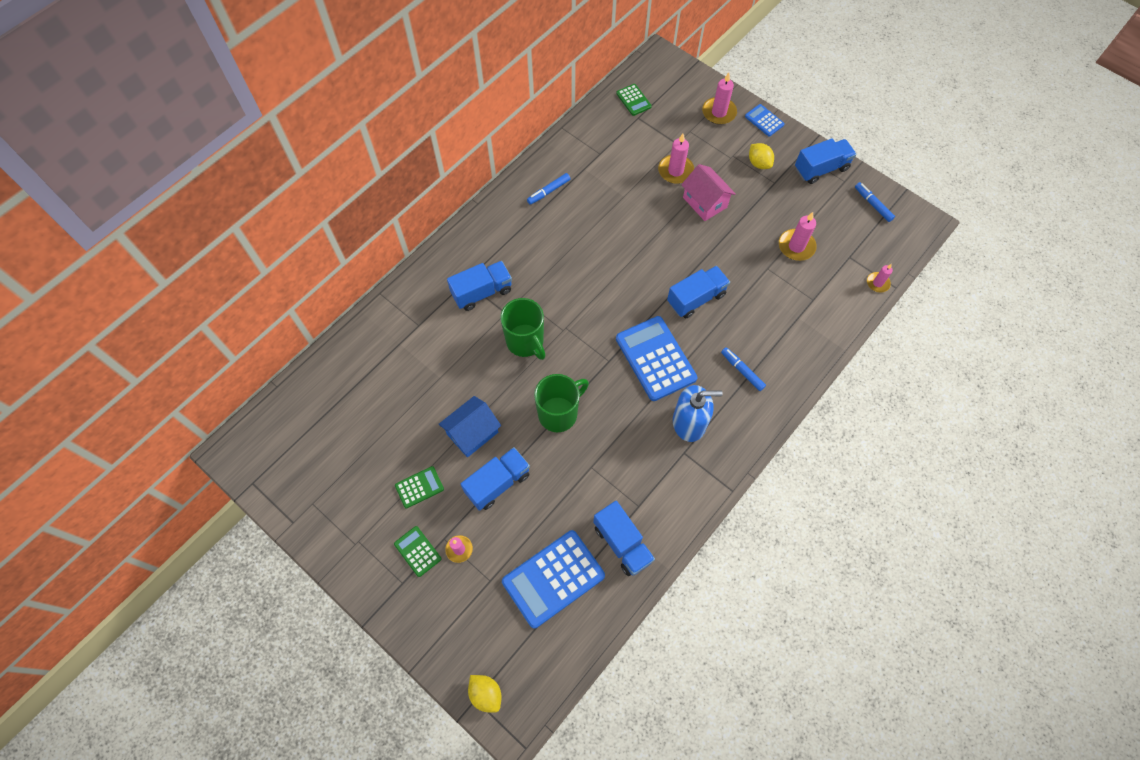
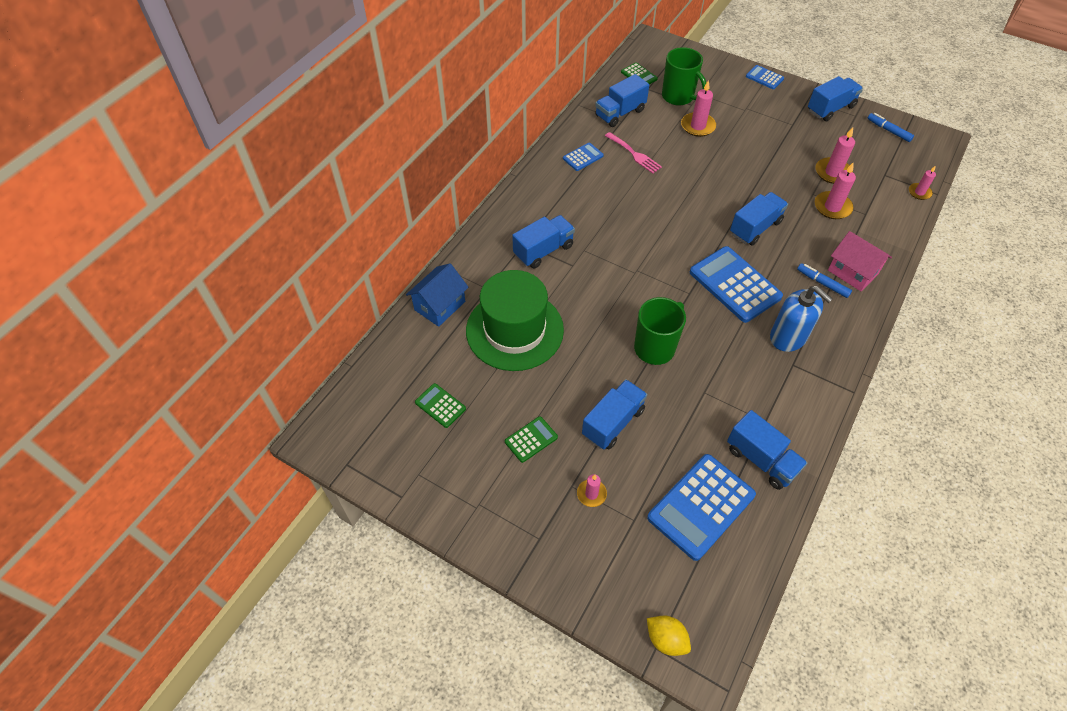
camera: 10 degrees left, 10 degrees down
(417, 551) = (547, 503): green calculator -> green calculator (440, 405)
(433, 373) = (514, 330): none -> green hat
(472, 433) = (572, 379): blue house -> blue house (439, 306)
(525, 342) = (601, 288): green mug -> green mug (678, 97)
(549, 191) = (583, 157): blue marker -> blue calculator
(601, 143) = (620, 113): none -> blue truck
(601, 195) = (634, 154): none -> pink fork
(689, 423) = (788, 337): blue soap dispenser -> blue soap dispenser turned 60 degrees clockwise
(705, 202) = (734, 148): pink house -> pink house (852, 272)
(719, 112) = (721, 76): pink candle -> pink candle (832, 207)
(758, 163) = (772, 111): yellow lemon -> none

